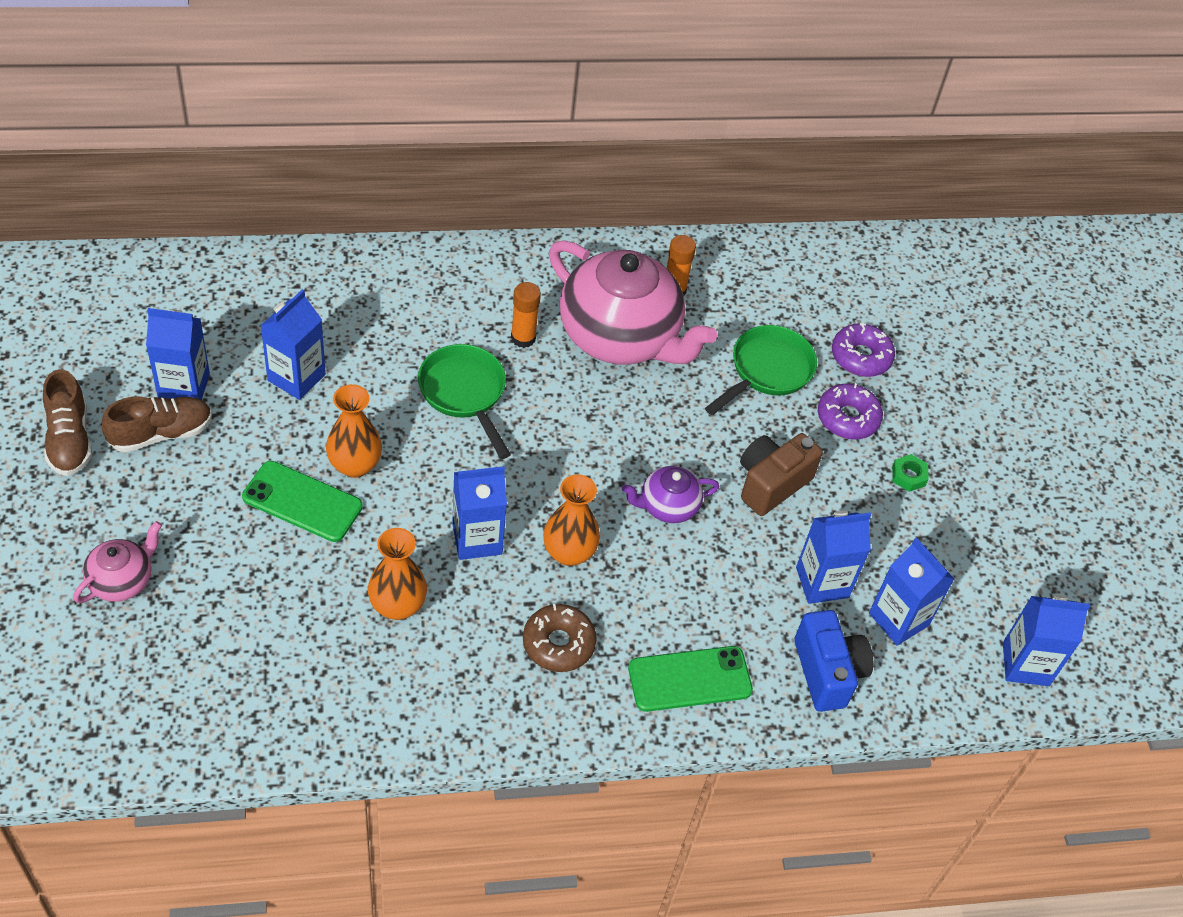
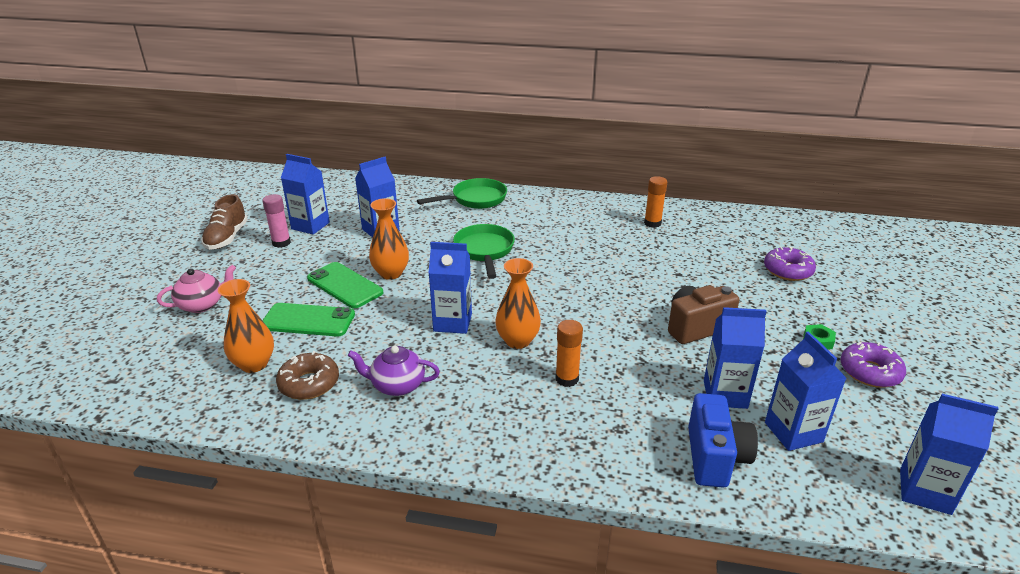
camera: 25 degrees right, 20 degrees down
(161, 433) = (281, 243): brown shoe -> pink glue stick
(397, 606) = (373, 349): orange vase -> orange vase (254, 364)
(523, 338) = (537, 231): orange glue stick -> orange glue stick (567, 379)
(558, 643) = (483, 393): brown donut -> brown donut (309, 383)
(620, 337) = (606, 239): pink teapot -> none
(667, 506) = (606, 327): purple teapot -> purple teapot (397, 385)
(689, 679) = (584, 437): green phone -> green phone (308, 320)
(767, 371) = (710, 268): green pan -> green pan (475, 199)
(847, 418) = (770, 301): purple donut -> purple donut (870, 372)

